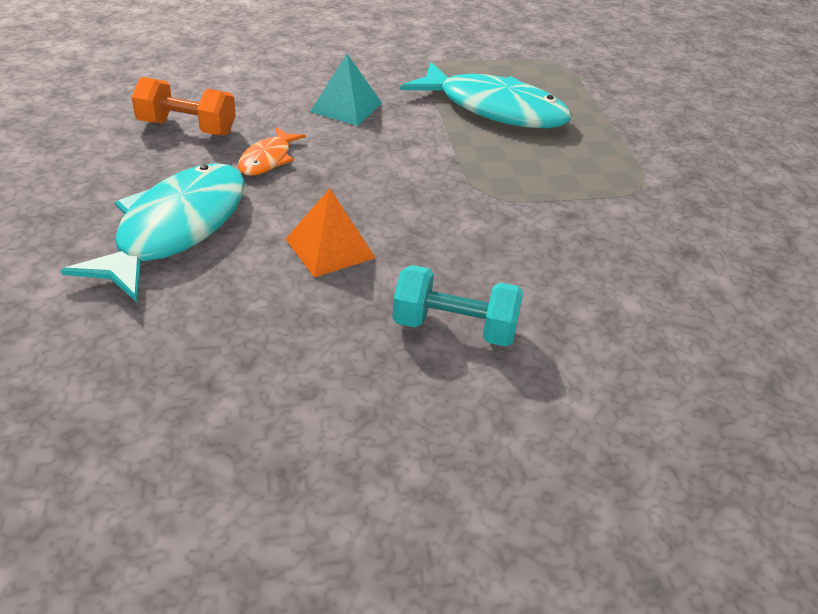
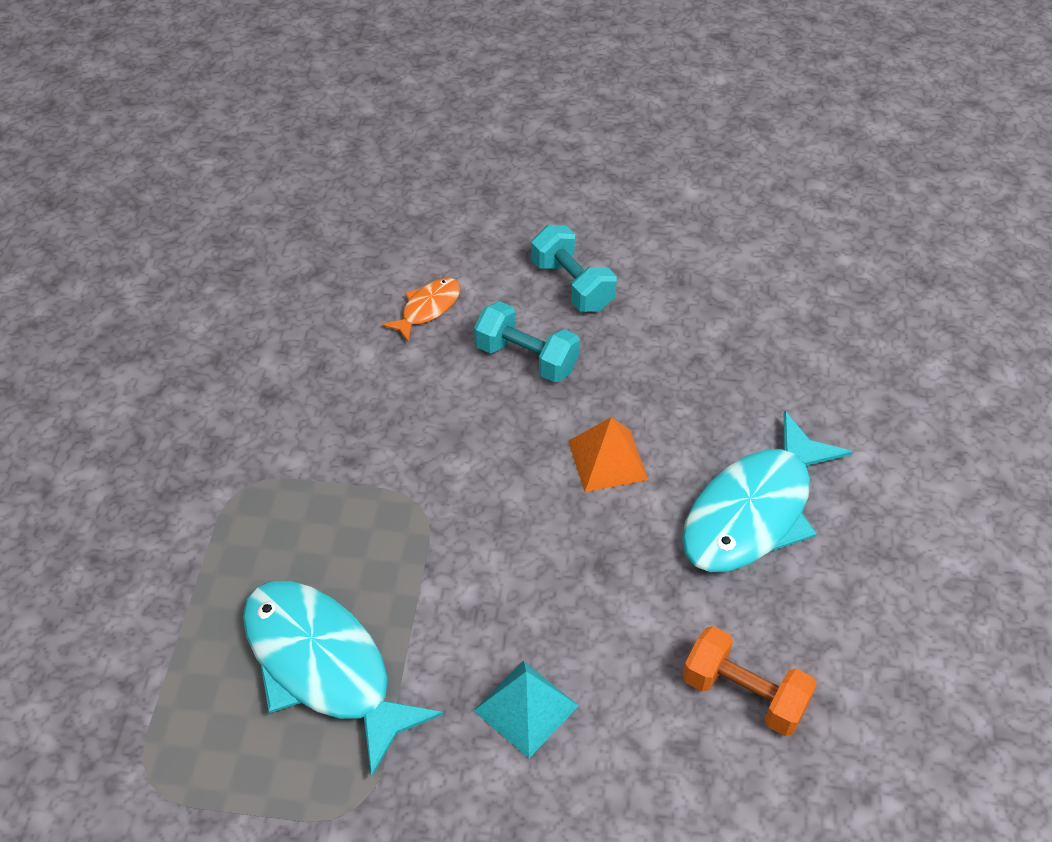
camera: 160 degrees left, 10 degrees up
(268, 159) = (649, 608): orange fish -> orange fish (428, 308)
(438, 433) = (572, 285): none -> turquoise dumbbell

